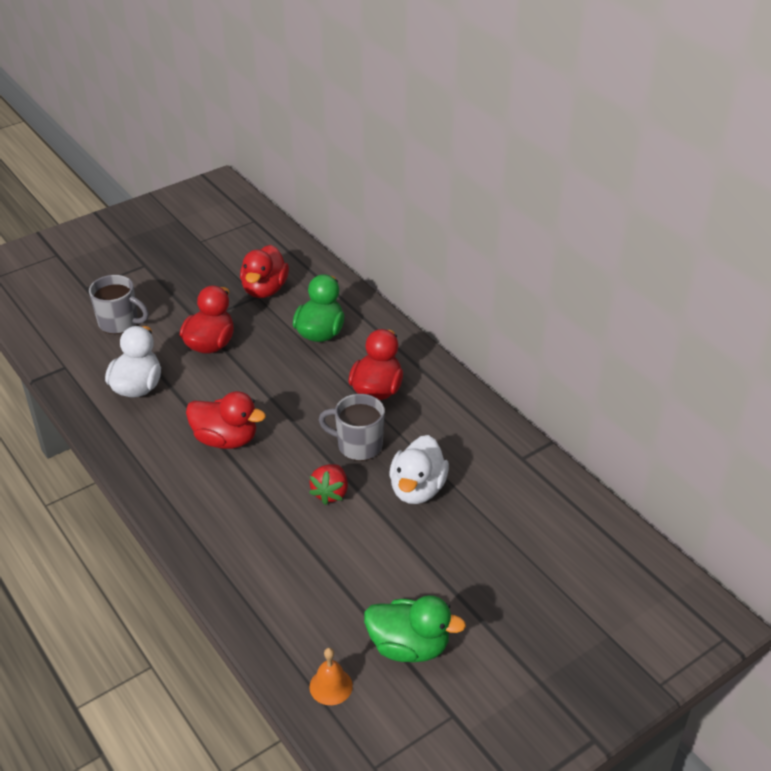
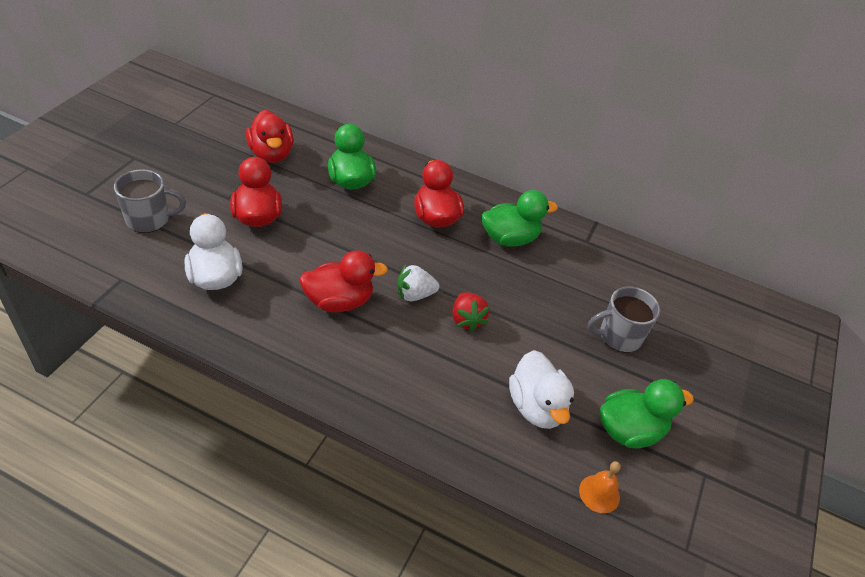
camera: 35 degrees left, 5 degrees up
(299, 455) = (414, 295): none -> white strawberry
(358, 445) = (457, 270): grey mug -> grey mug (618, 336)
(417, 489) = (532, 292): white duck -> white duck (536, 407)
(438, 431) = (510, 238): none -> green duck

